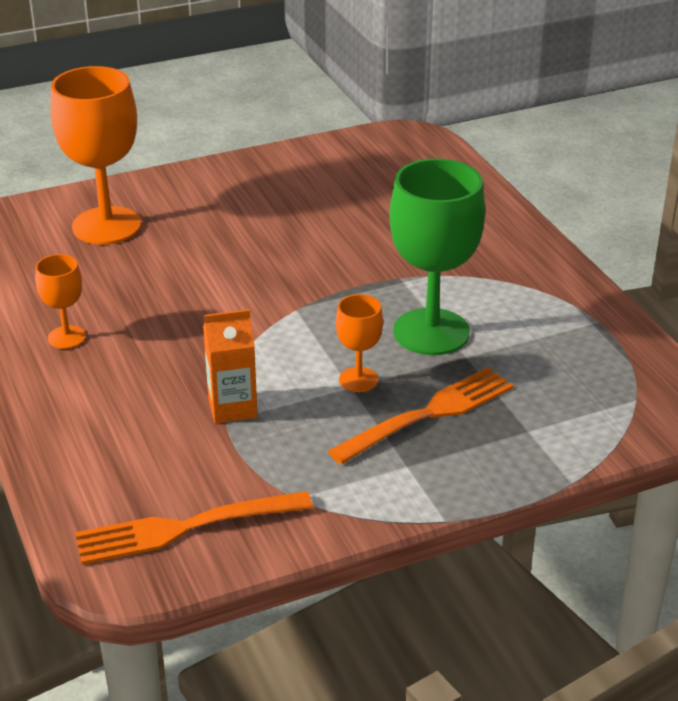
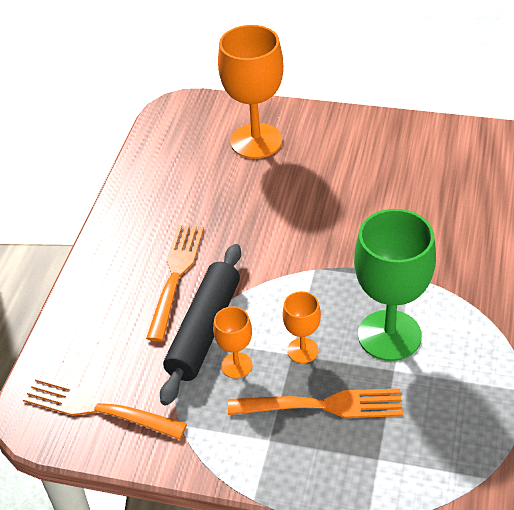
camera: 40 degrees right, 10 degrees up
(67, 337) = (157, 222): orange goblet -> orange goblet (236, 365)
(145, 376) = (175, 277): none -> orange fork
(232, 407) = (204, 330): orange carton -> black rolling pin

